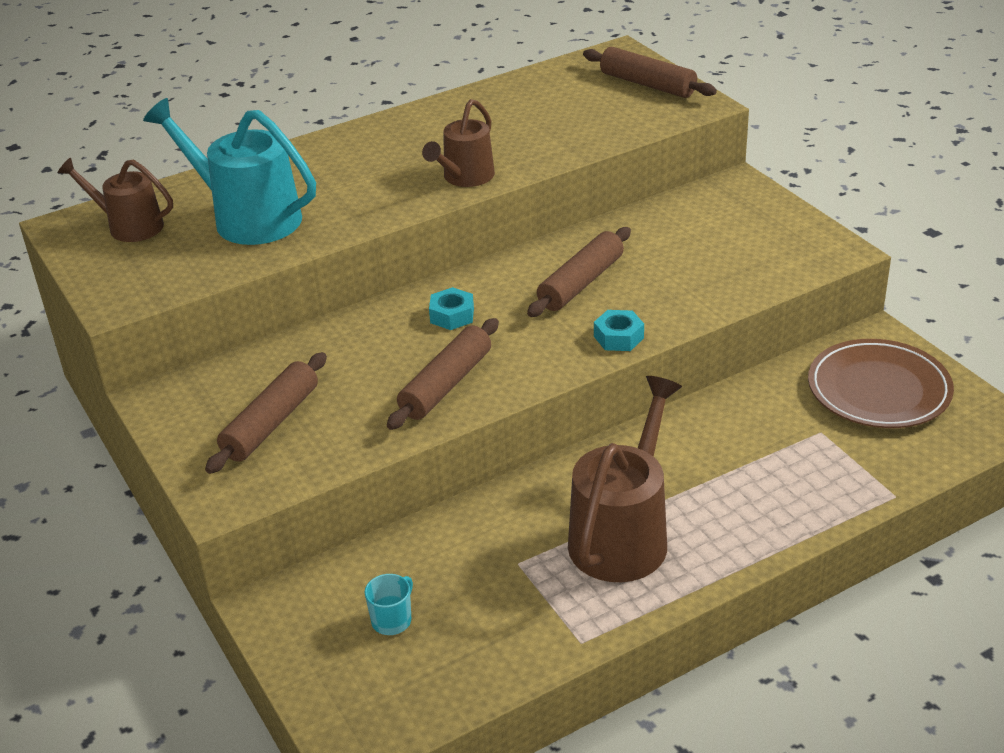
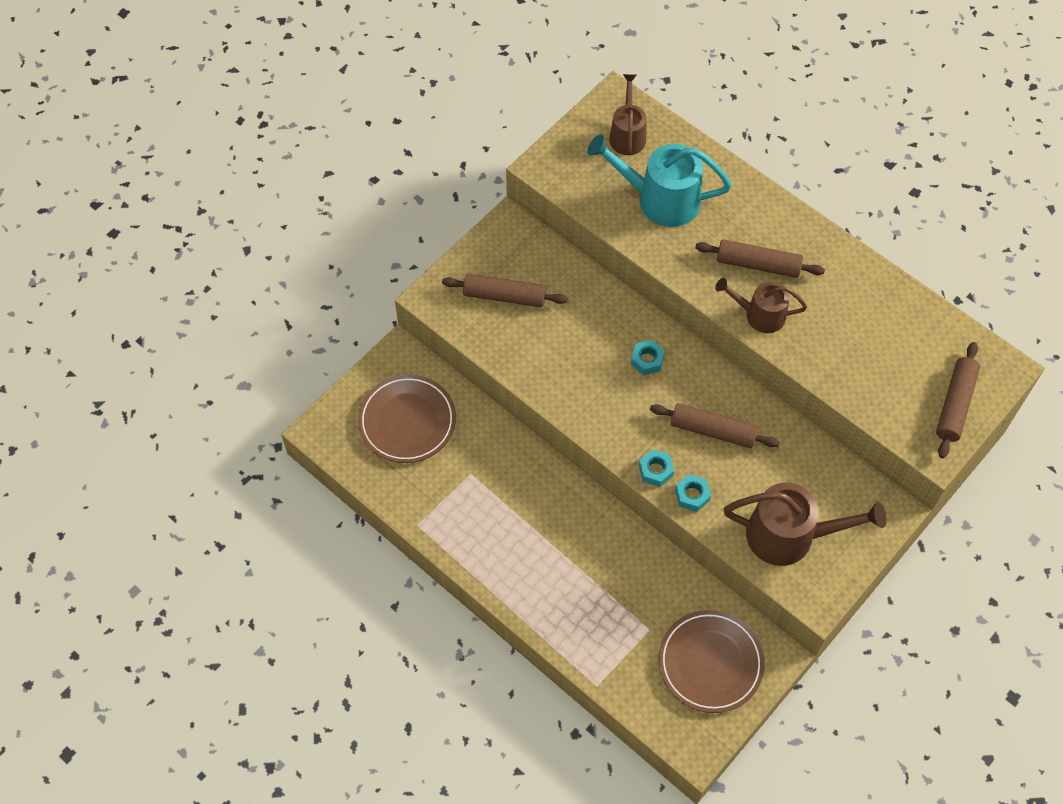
camera: 70 degrees right, 25 degrees up
(248, 218) = (660, 199): turquoise watering can -> turquoise watering can turned 90 degrees counterclockwise
(392, 620) = (407, 421): turquoise mug -> brown plate
(446, 385) = (571, 380): brown rolling pin -> brown rolling pin (758, 264)
(623, 535) = (511, 526): brown watering can -> brown watering can (789, 535)
(666, 315) = (692, 495): none -> turquoise nut

